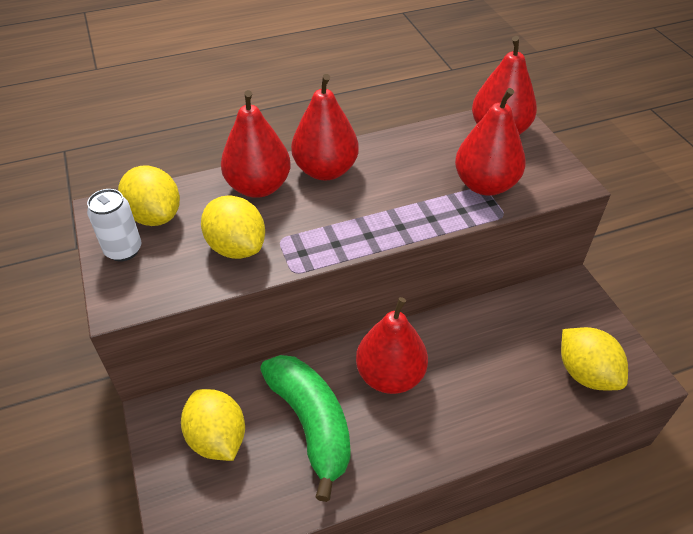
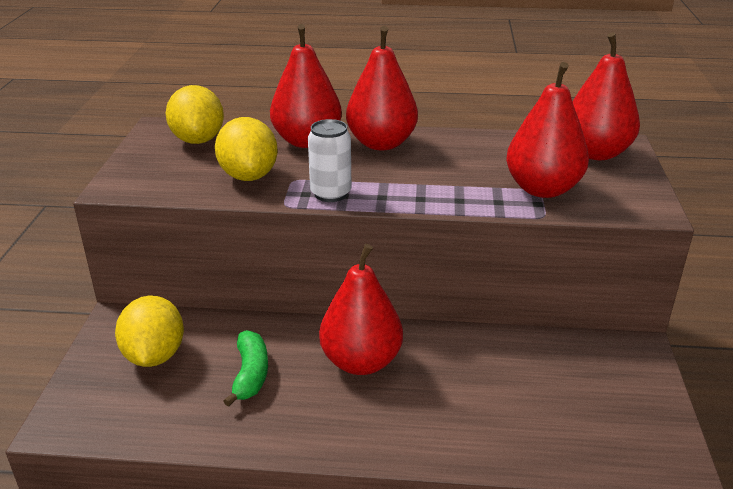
camera: 25 degrees right, 15 degrees down
(123, 250) = (151, 155): white can -> white can (330, 194)
(311, 424) = (250, 374): green banana -> green banana, size x0.56
(585, 373) = (595, 433): yellow lemon -> none

